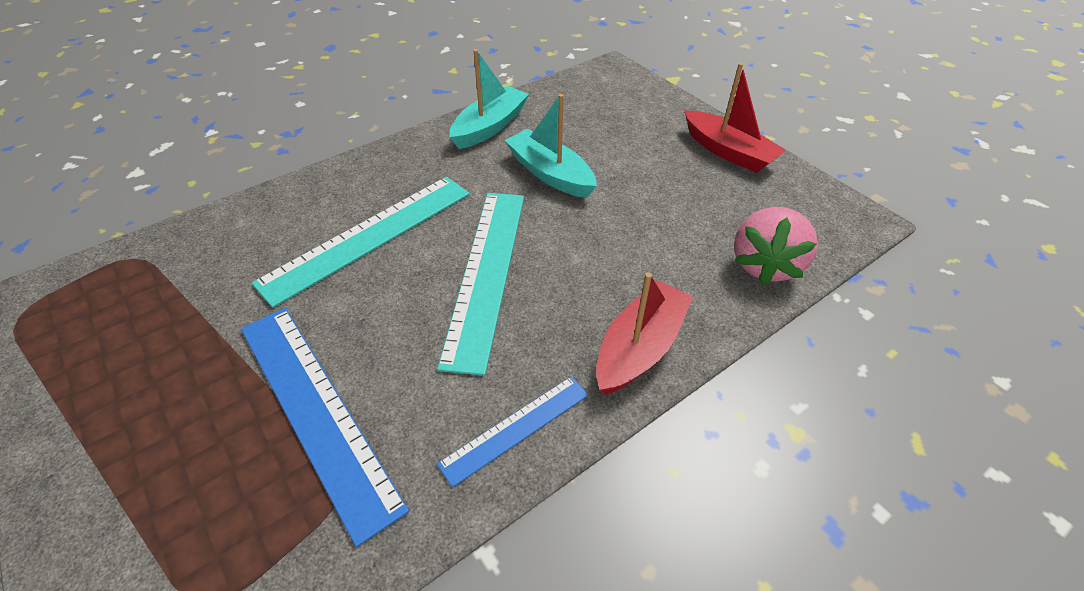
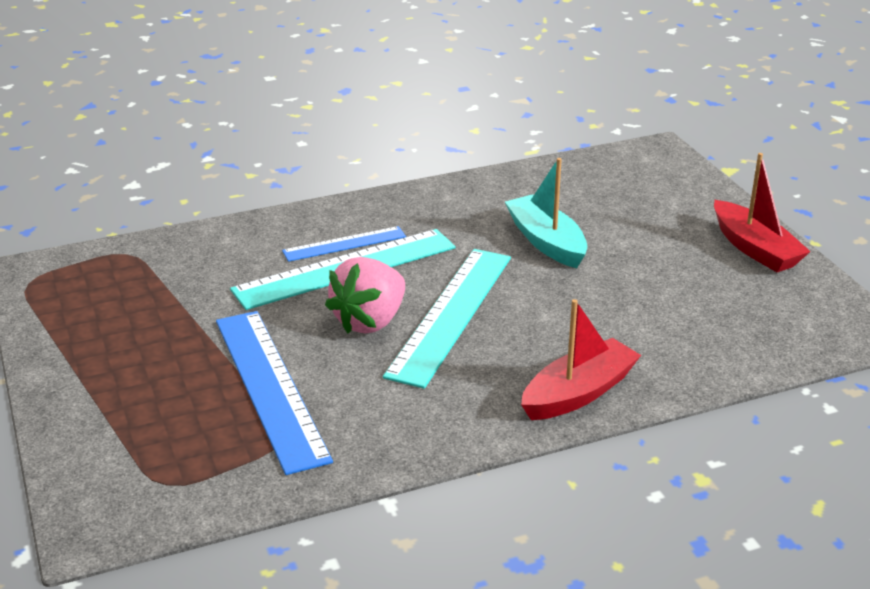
camera: 15 degrees right, 15 degrees down
(489, 127) = (497, 190): turquoise boat -> none
(515, 428) = (440, 428): blue ruler -> blue ruler (344, 244)
(765, 264) = (740, 351): pink strawberry -> pink strawberry (370, 321)

